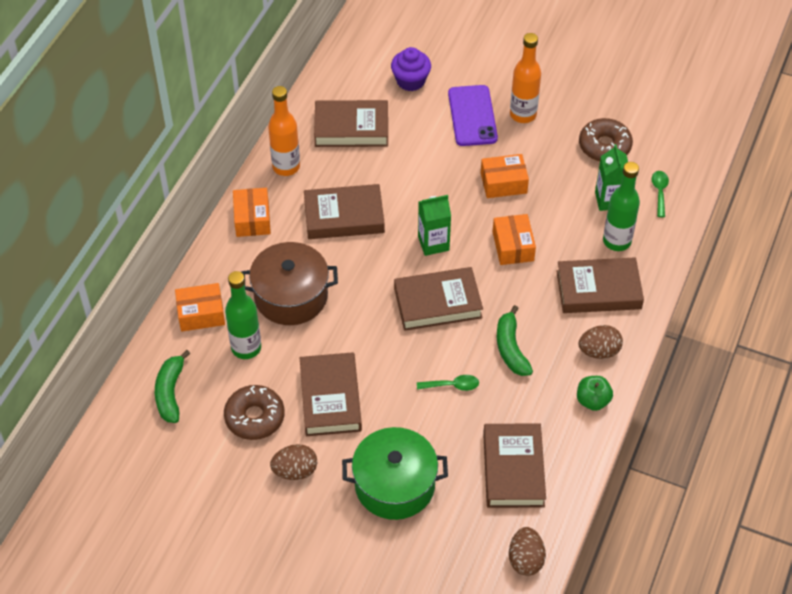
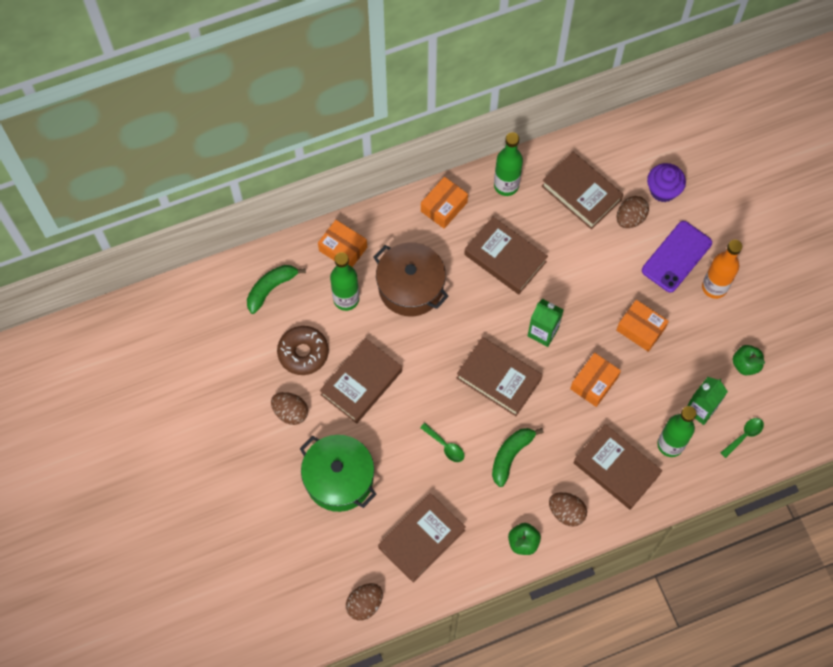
camera: 45 degrees right, 15 degrees up
(286, 167) = (506, 185): orange bottle -> green bottle
(408, 117) = (630, 218): none -> brown egg
(604, 146) = (745, 364): brown donut -> green apple

